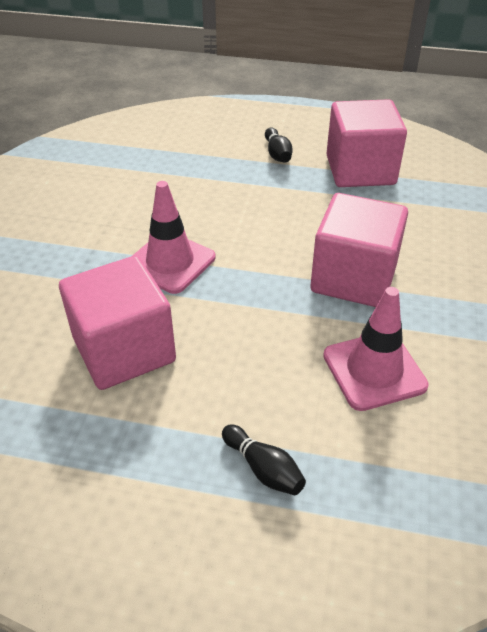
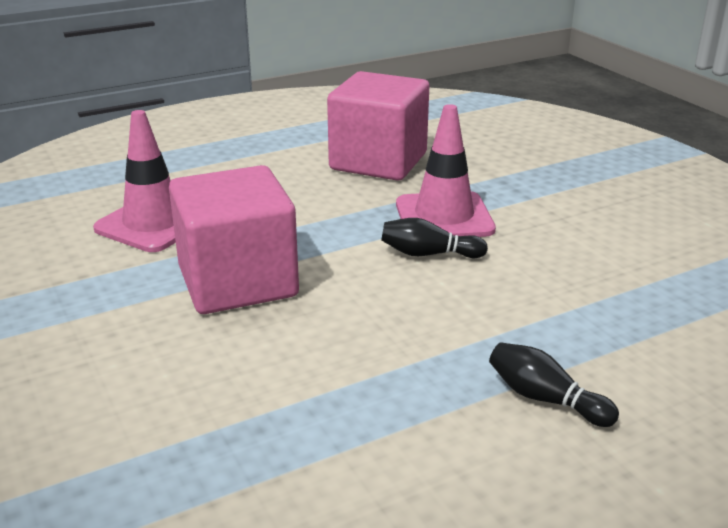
camera: 140 degrees right, 15 degrees down
(263, 468) = (198, 155): black bowling pin -> black bowling pin (429, 254)
(360, 170) = (380, 440): pink cube -> none

